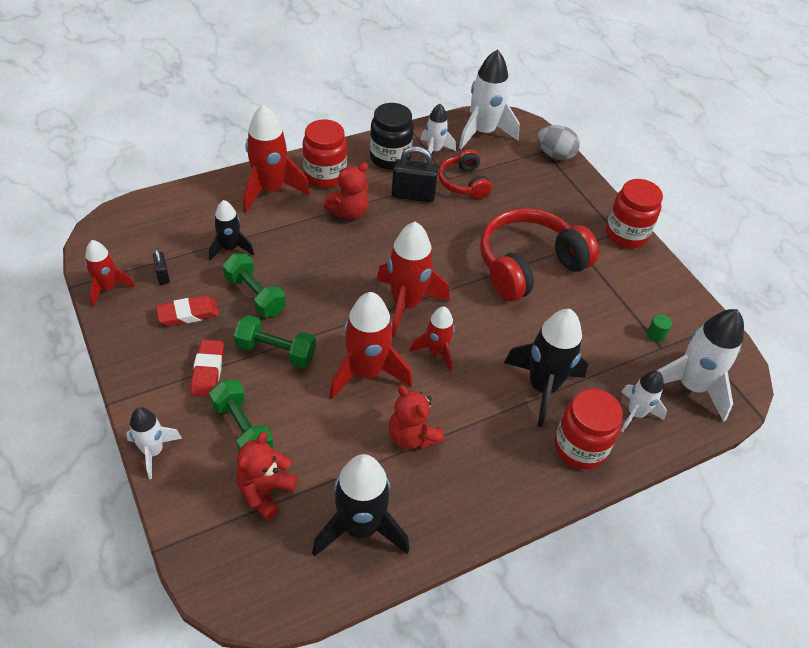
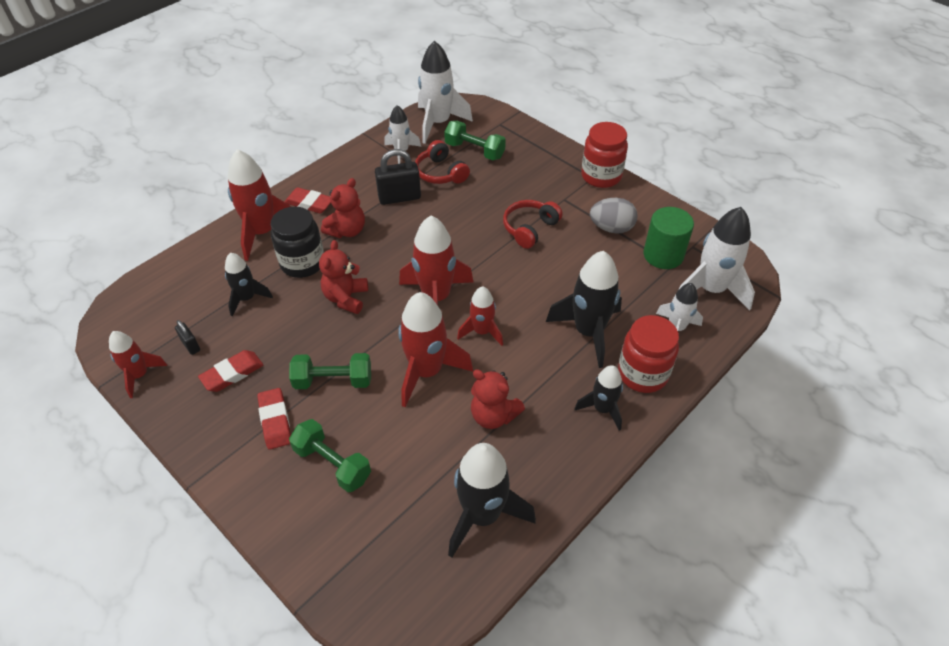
camera: 15 degrees left, 0 degrees up
(153, 451) = (254, 516): white rocket -> none
(255, 295) = (290, 335): green dumbbell -> green dumbbell (474, 150)
(265, 491) = (380, 514): red teddy bear -> red teddy bear (346, 298)
(325, 175) = (309, 203): red jar -> red eraser
(390, 158) = (363, 170): black jar -> black jar (302, 263)
(523, 468) = (602, 409): none -> black rocket
(528, 265) = (529, 228): red headphones -> red headphones, size x0.55
(555, 155) = (510, 125): grey egg -> grey egg (611, 228)
(656, 335) = (663, 255): green cylinder -> green cylinder, size x2.32

